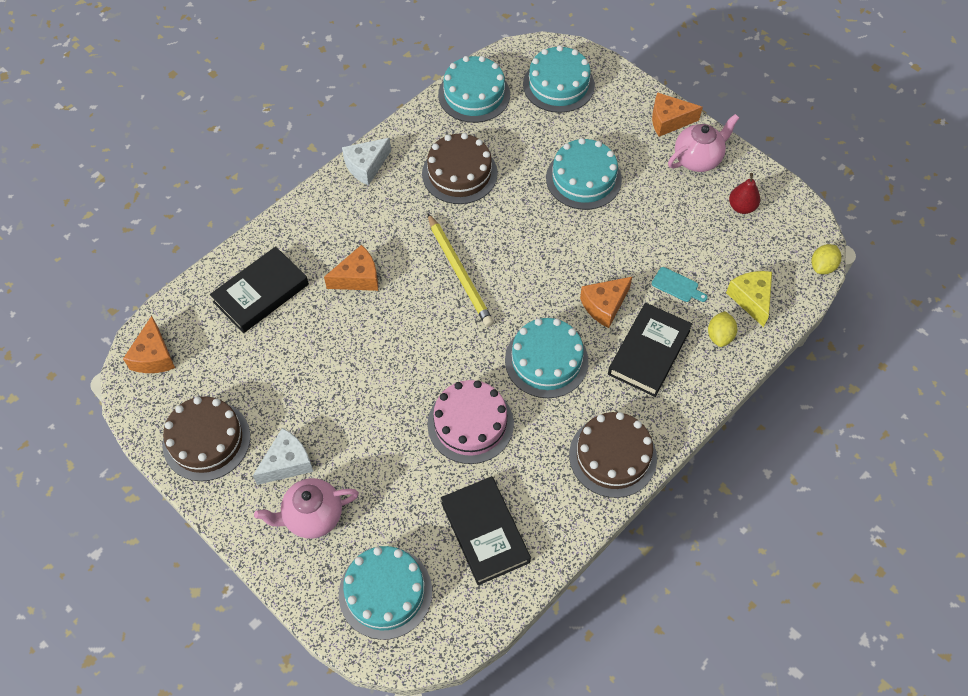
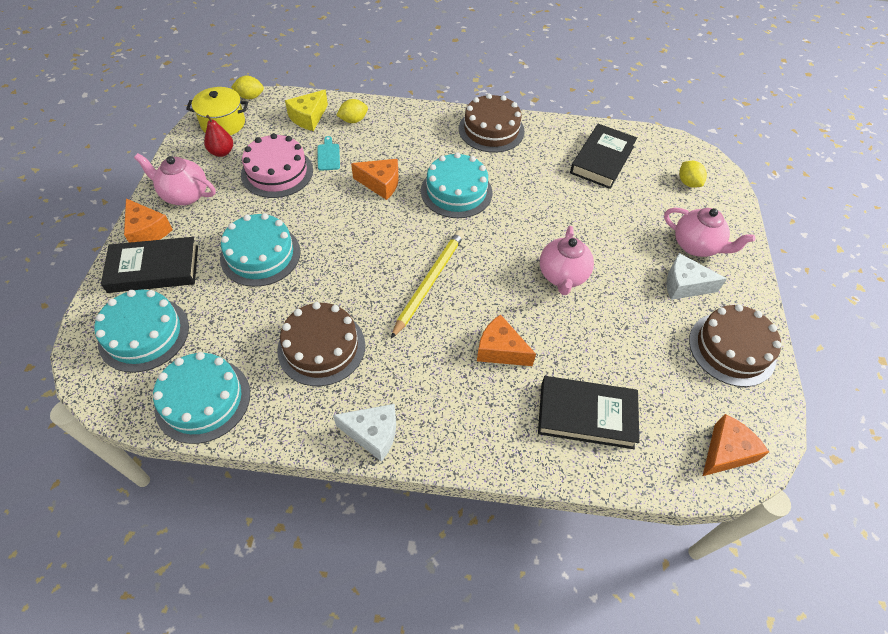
camera: 130 degrees left, 5 degrees down
(382, 373) = (562, 276): none -> pink teapot
(385, 592) = (688, 183): turquoise cake -> yellow lemon
(470, 424) = (544, 204): pink cake -> pink cake (277, 172)
(649, 352) = (399, 146): black book -> black book (154, 269)
(788, 226) = (223, 123): none -> yellow pot

